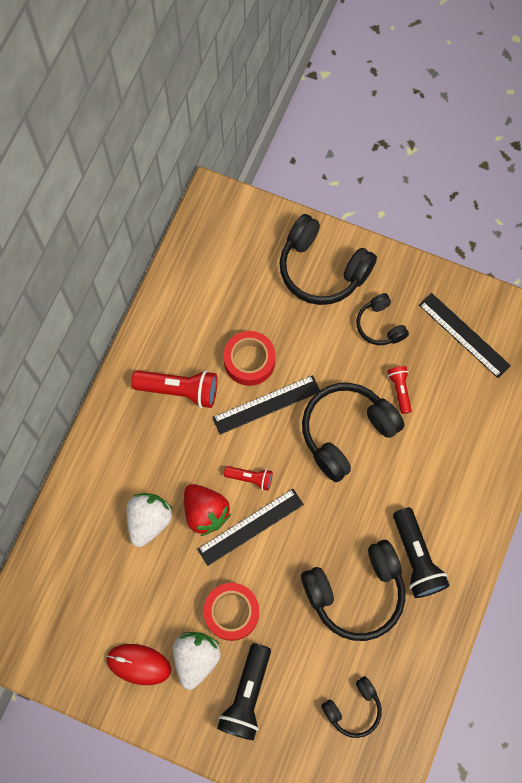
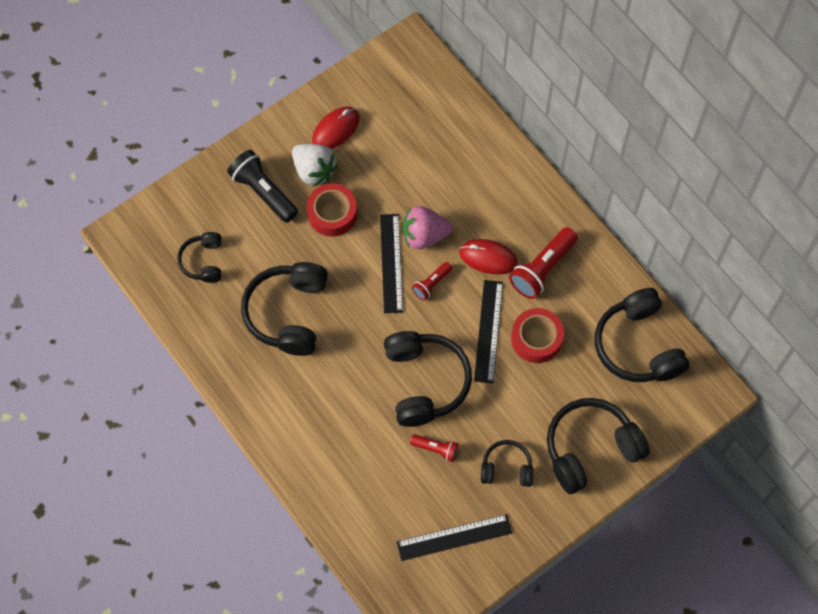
camera: 120 degrees right, 5 degrees down
(149, 521) = (443, 191): white strawberry -> none
(195, 442) = (488, 258): none -> red mouse
(205, 512) = (424, 235): red strawberry -> pink strawberry
(207, 277) = (638, 346): none -> black headphones
(416, 557) = (285, 376): black flashlight -> none

